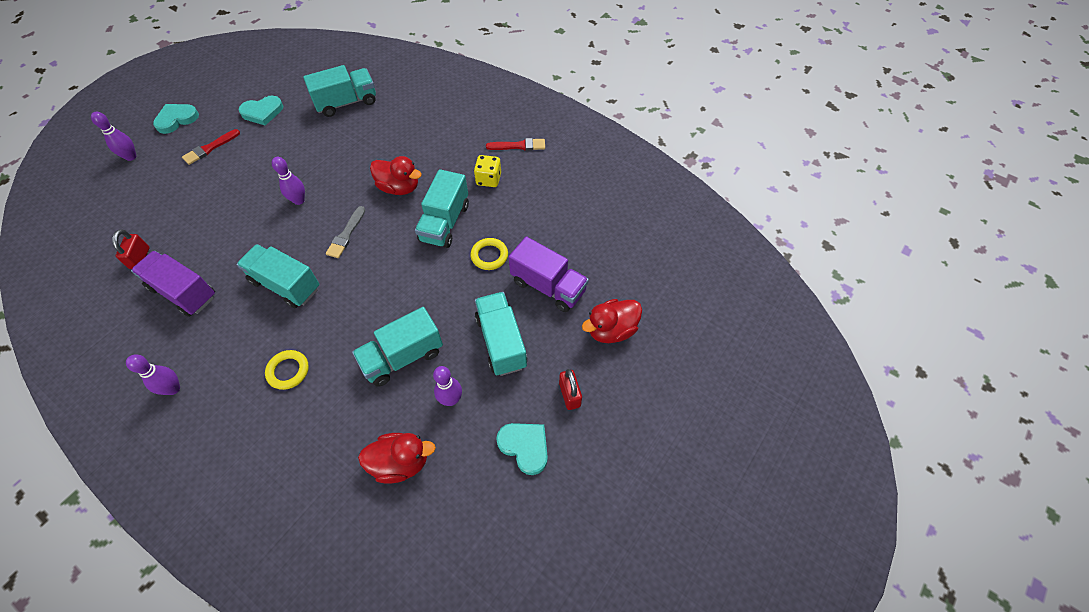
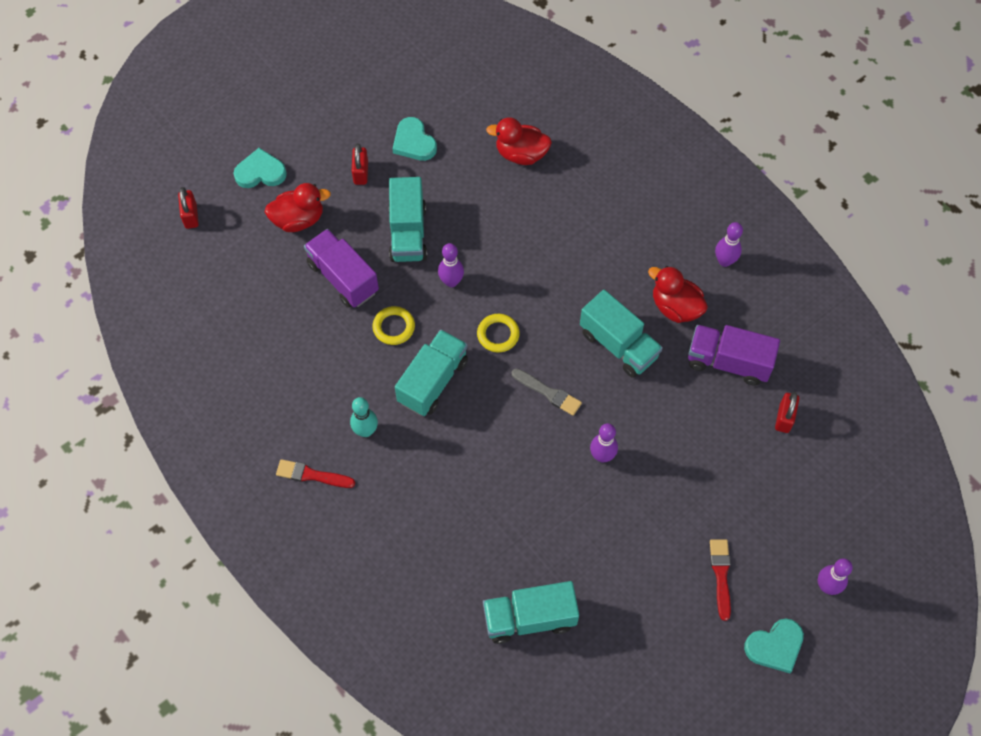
camera: 165 degrees left, 5 degrees up
(183, 292) = (728, 362): purple truck -> purple truck turned 150 degrees clockwise
(210, 148) = (721, 575): red brush -> red brush turned 60 degrees counterclockwise
(262, 112) = (651, 629): turquoise heart -> turquoise heart (260, 172)
(288, 371) = (616, 253): yellow ring -> yellow ring (498, 334)
(346, 234) = (548, 393): grey brush -> grey brush turned 90 degrees clockwise
(399, 187) = (477, 445): red duck -> red duck (675, 307)
(403, 357) = (505, 241): turquoise truck -> none
(451, 399) = (468, 193): purple bowling pin -> purple bowling pin (451, 281)
(488, 179) = (366, 431): yellow dice -> turquoise bowling pin
(713, 309) = (191, 216): none -> red padlock

